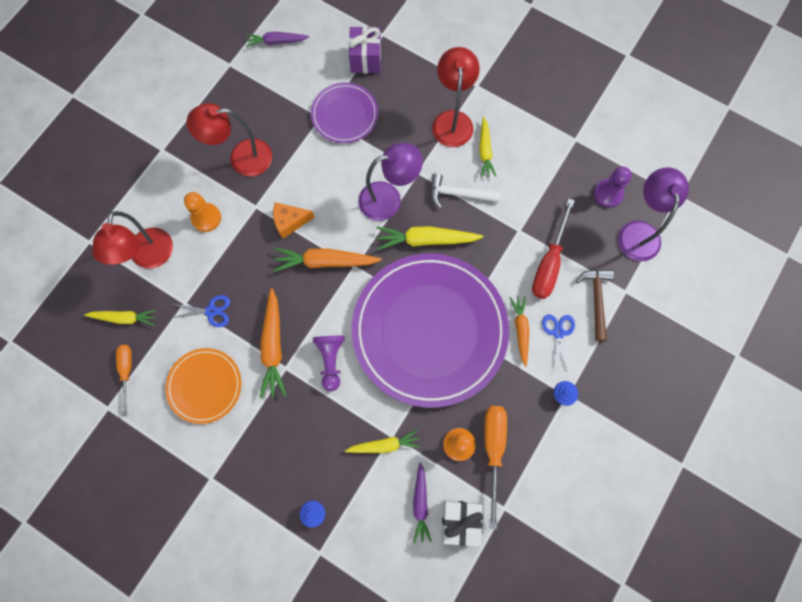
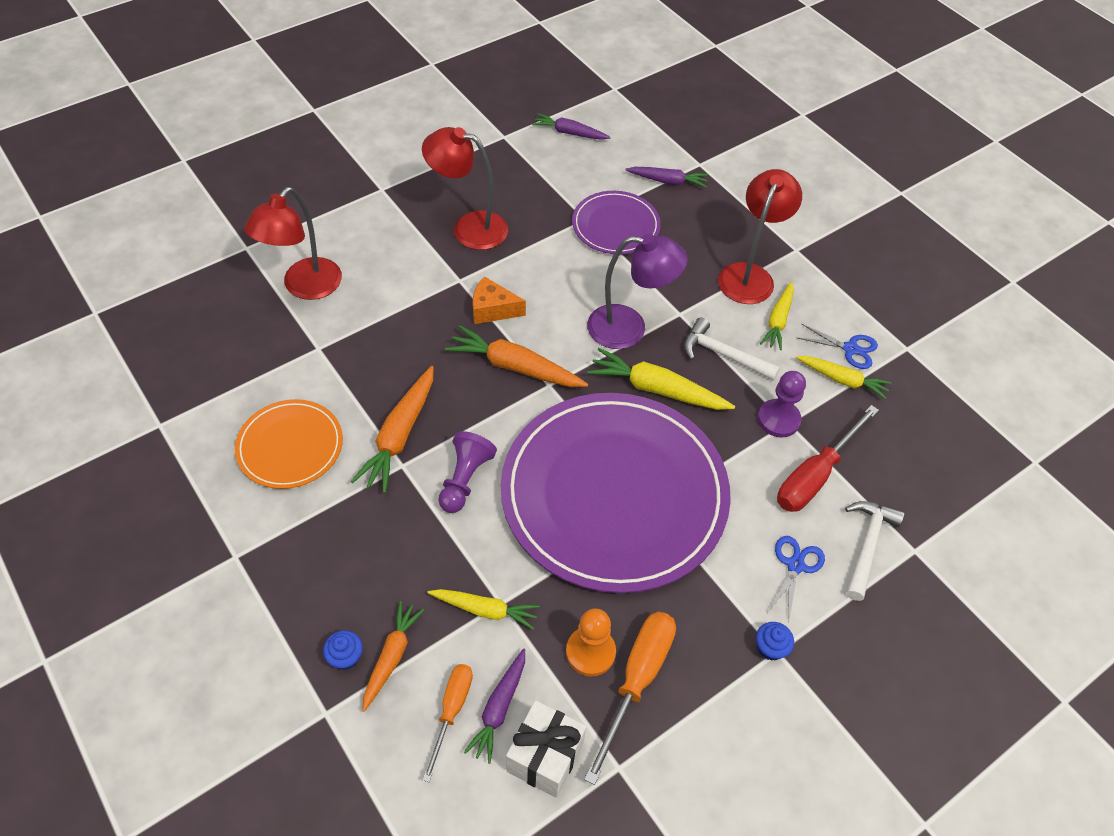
camera: 20 degrees right, 20 degrees down
(125, 318) = (239, 338): yellow carrot -> yellow carrot (842, 380)
(127, 372) = (206, 395): orange screwdriver -> orange screwdriver (452, 711)
(206, 218) = (394, 271): orange pawn -> none
(211, 311) = (345, 368): blue scissors -> blue scissors (850, 349)
(366, 59) = (668, 181): purple gift -> purple carrot
(520, 330) = (741, 541): orange carrot -> orange carrot (391, 657)
(596, 300) = (867, 545): brown hammer -> white hammer
(608, 194) = (931, 424): purple pawn -> purple pawn (778, 419)
(638, 231) = (960, 484): purple lamp -> none

